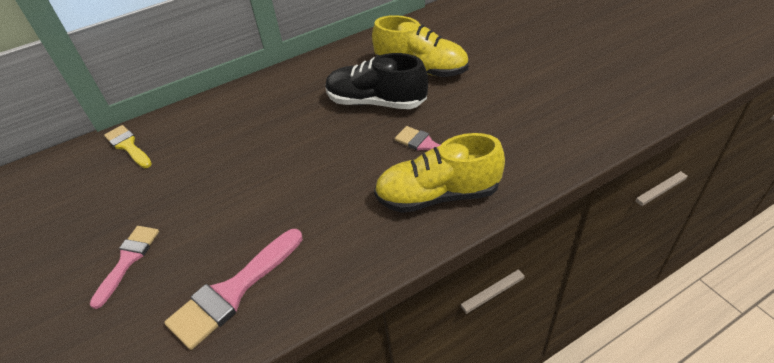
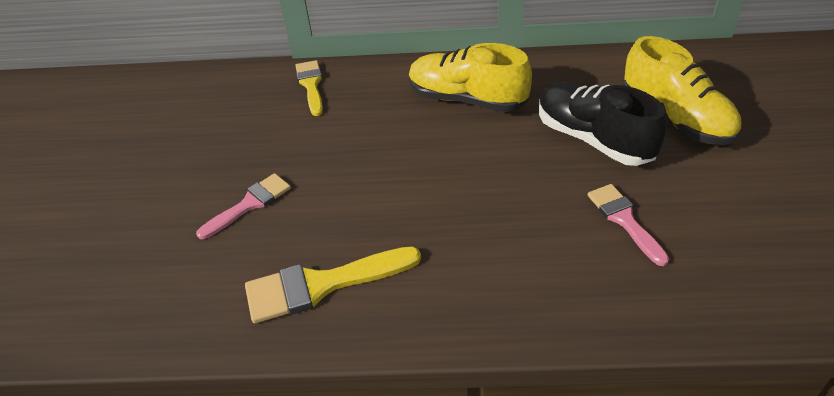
camera: 30 degrees right, 0 degrees up
(233, 292) = (322, 285): pink brush -> yellow brush
(438, 195) = (598, 285): yellow shoe -> yellow shoe (467, 99)

